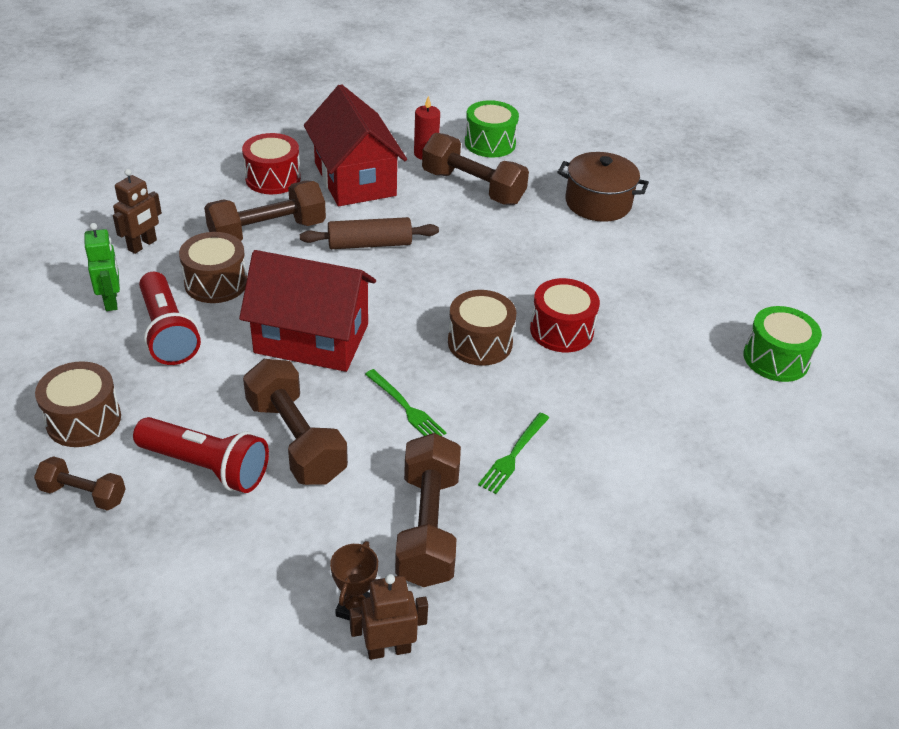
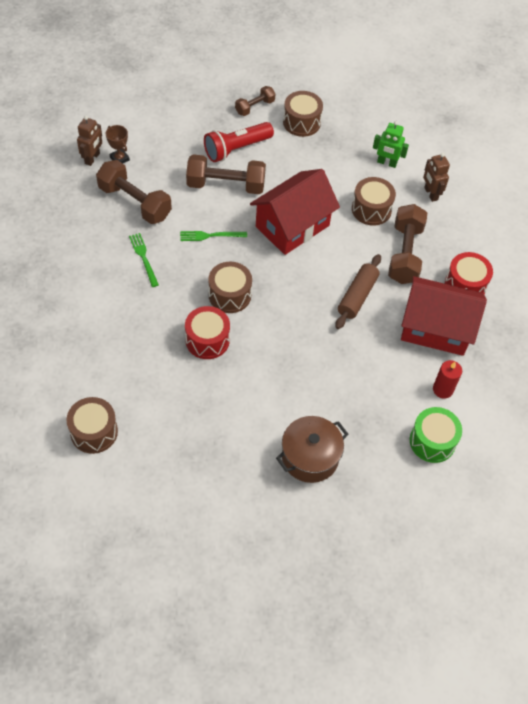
camera: 125 degrees right, 15 degrees up
(168, 332) = (343, 173): red flashlight -> none
(473, 187) = (381, 391): brown dumbbell -> none
(775, 359) = (94, 432): green drum -> brown drum

